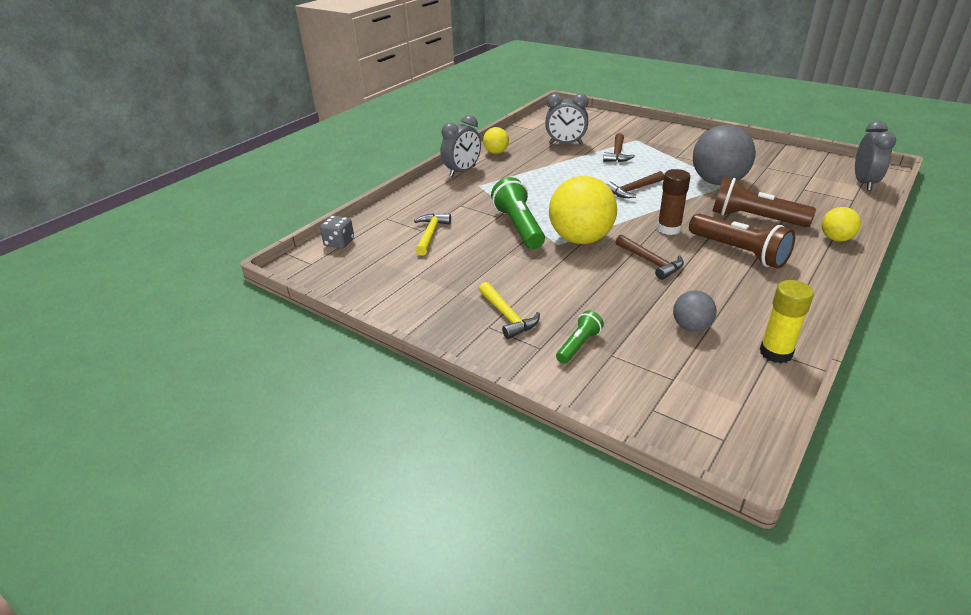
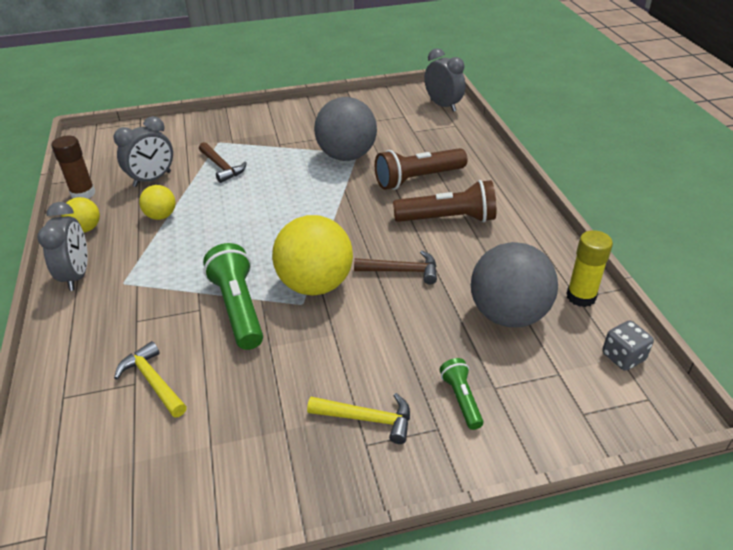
camera: 50 degrees left, 5 degrees up
(339, 243) = (45, 476): grey dice -> grey dice (623, 357)
(519, 227) = (238, 308): green flashlight -> green flashlight turned 45 degrees clockwise
(633, 190) = (289, 201): brown hammer -> none
(669, 229) = (371, 227): brown glue stick -> brown glue stick (83, 194)
(691, 327) = (508, 314): grey ball -> grey ball, size x1.99
(836, 239) = (488, 168): yellow ball -> yellow ball (161, 216)

